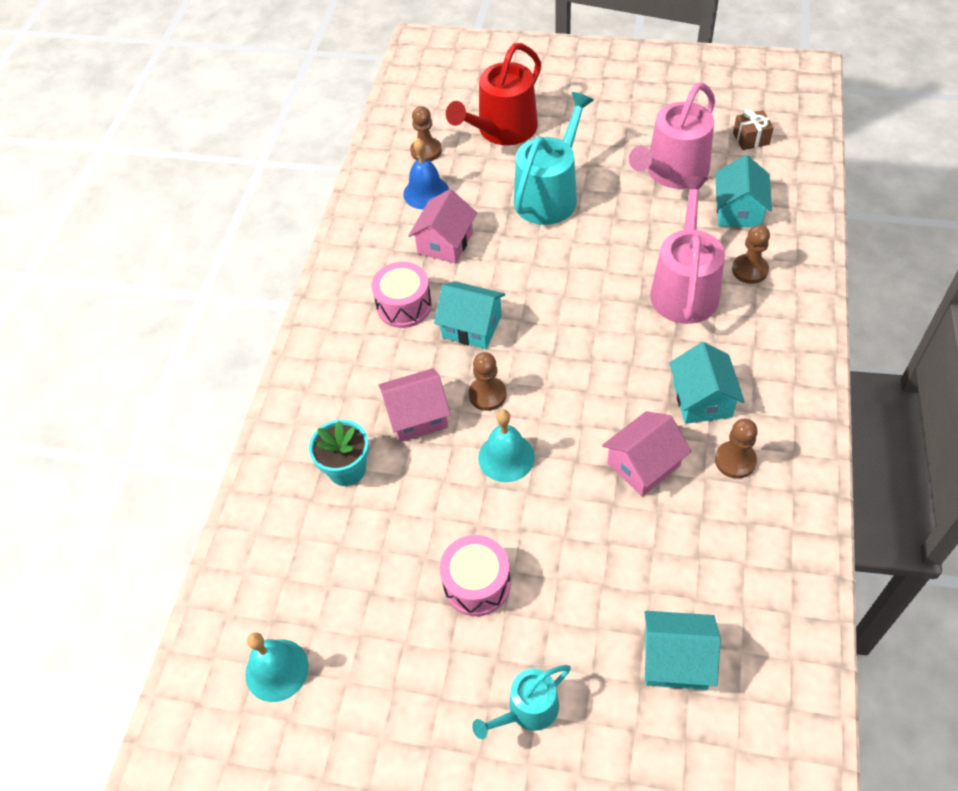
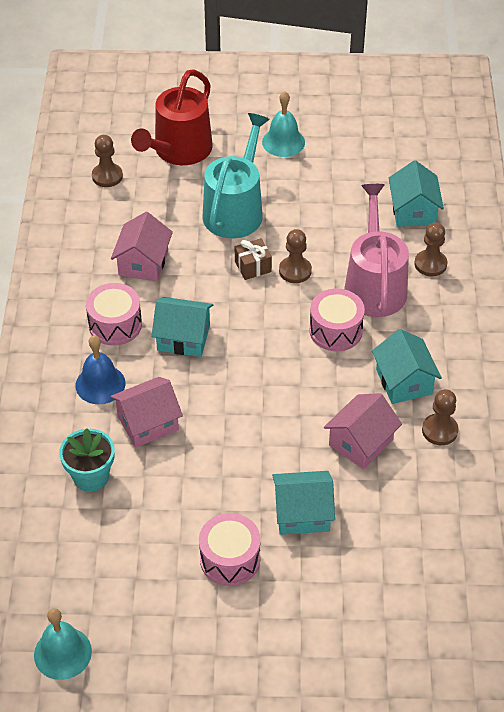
camera: 15 degrees left, 5 degrees down
(426, 192) = (115, 216): blue bell -> blue bell (100, 384)
(487, 395) = (209, 397): brown pawn -> brown pawn (295, 271)
(506, 457) = (237, 450): turquoise bell -> turquoise bell (283, 142)
(528, 709) = (293, 653): turquoise watering can -> none
(635, 334) = (335, 330): none -> pink drum
(673, 172) = (348, 179): pink watering can -> none
(676, 659) = (412, 597): turquoise house -> turquoise house (302, 513)
(751, 139) = (415, 143): brown gift -> brown gift (253, 266)

